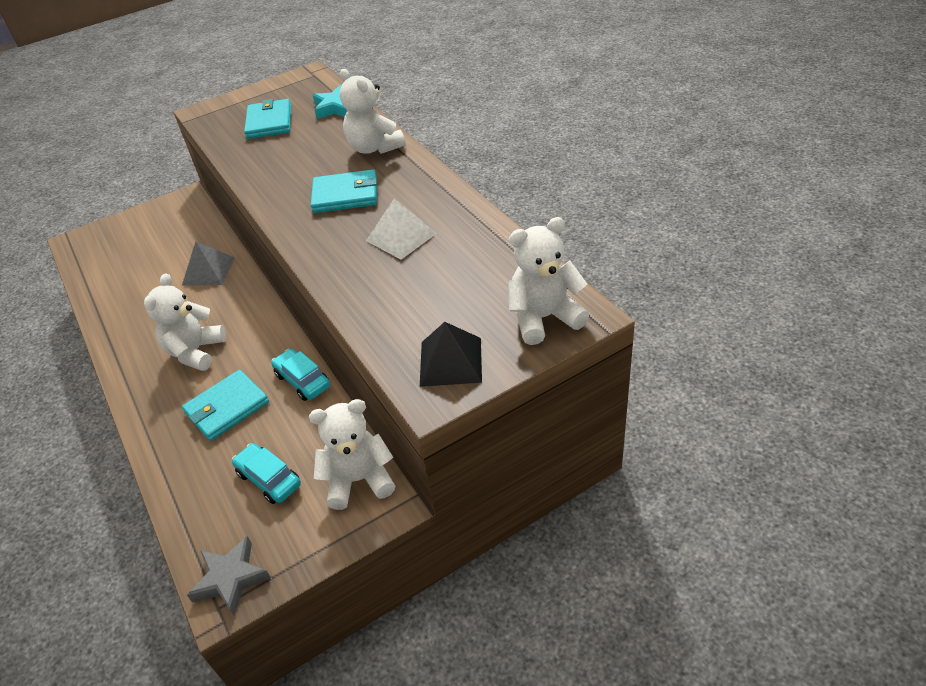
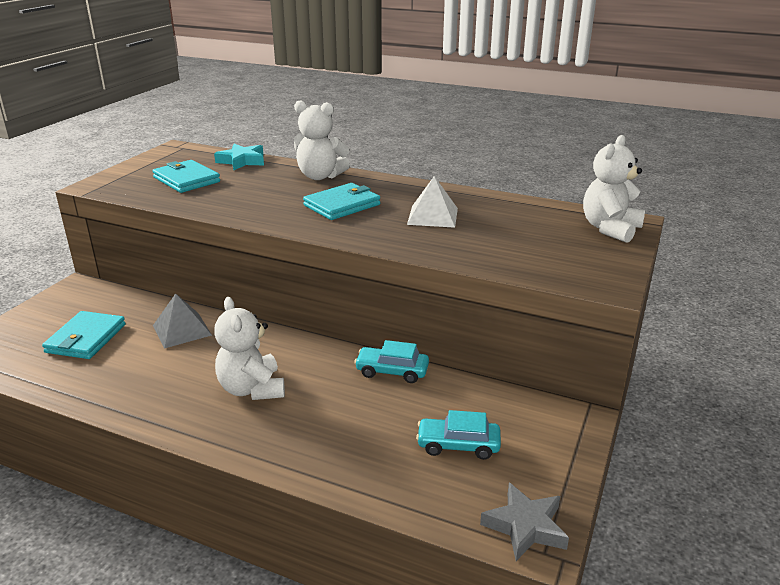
camera: 40 degrees left, 15 degrees down
(227, 408) = (345, 415): turquoise wallet -> turquoise wallet (86, 338)
(359, 480) = (534, 413): white teddy bear -> none
(451, 361) = (590, 266): black pyramid -> none

